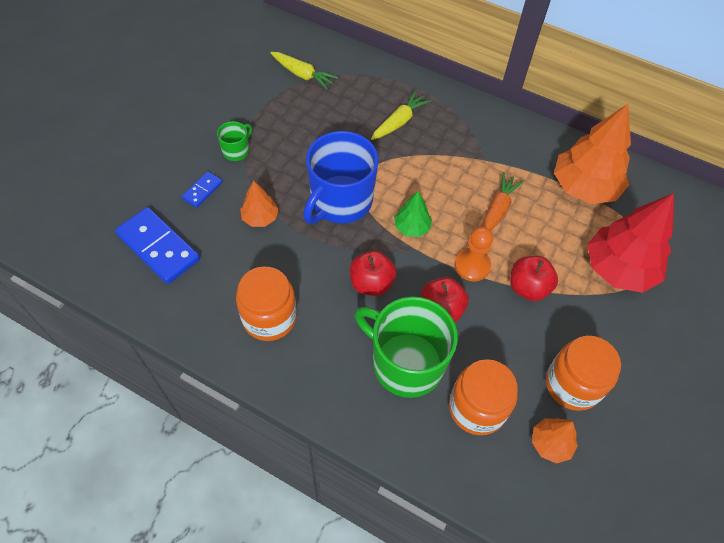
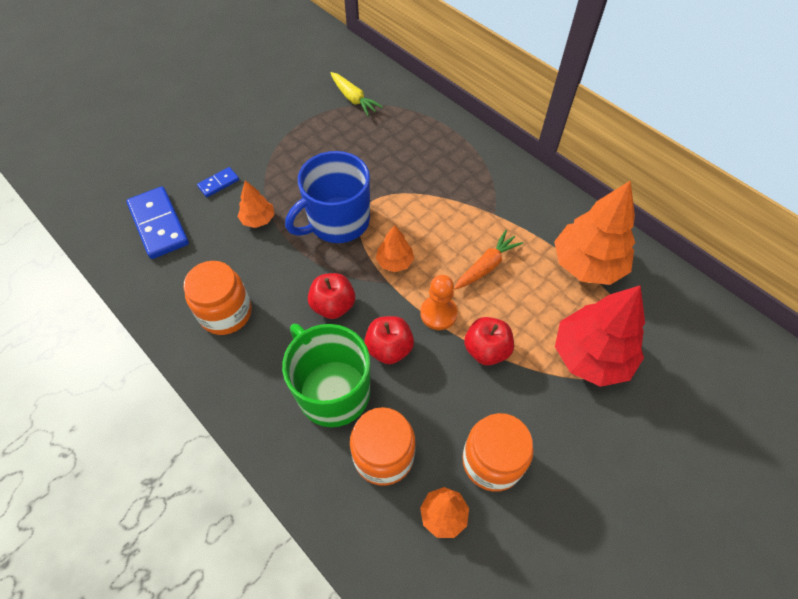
camera: 20 degrees right, 0 degrees up
(236, 151) = (264, 154): green mug -> none
(399, 121) = (426, 160): yellow carrot -> none
(412, 227) = (395, 262): green tree -> orange tree

